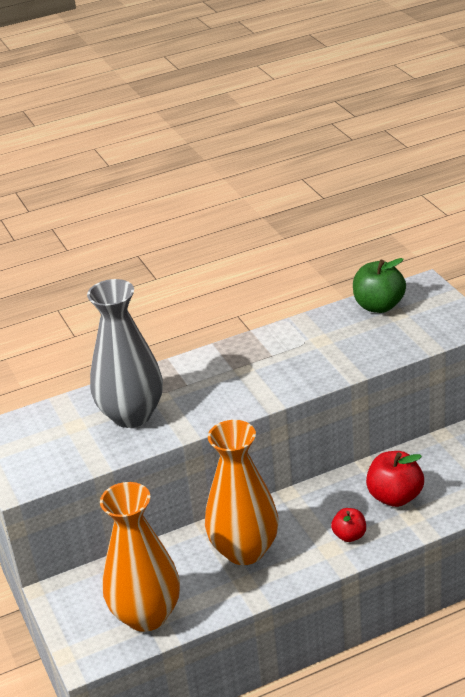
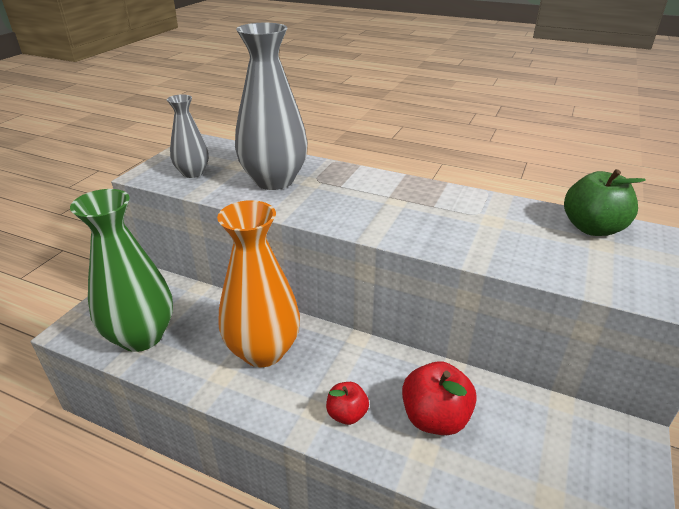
camera: 45 degrees right, 0 degrees up
(55, 455) = (193, 173): none -> grey vase
(146, 615) = (141, 336): orange vase -> green vase

